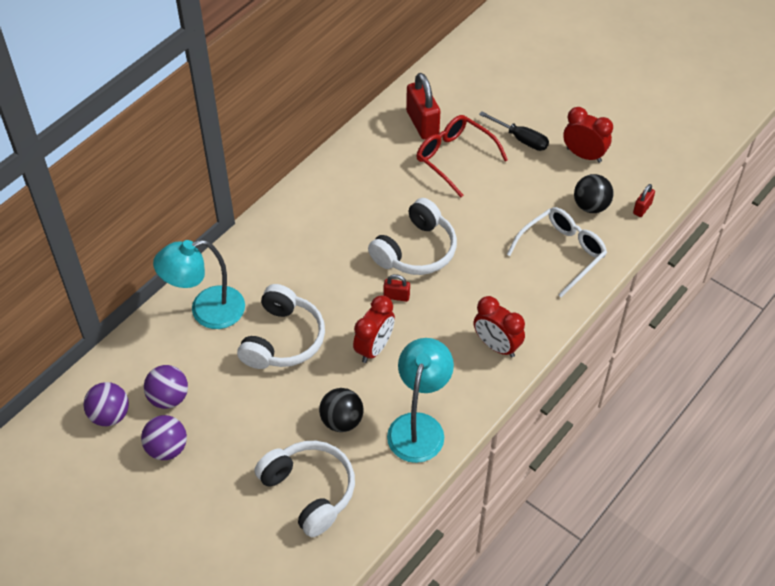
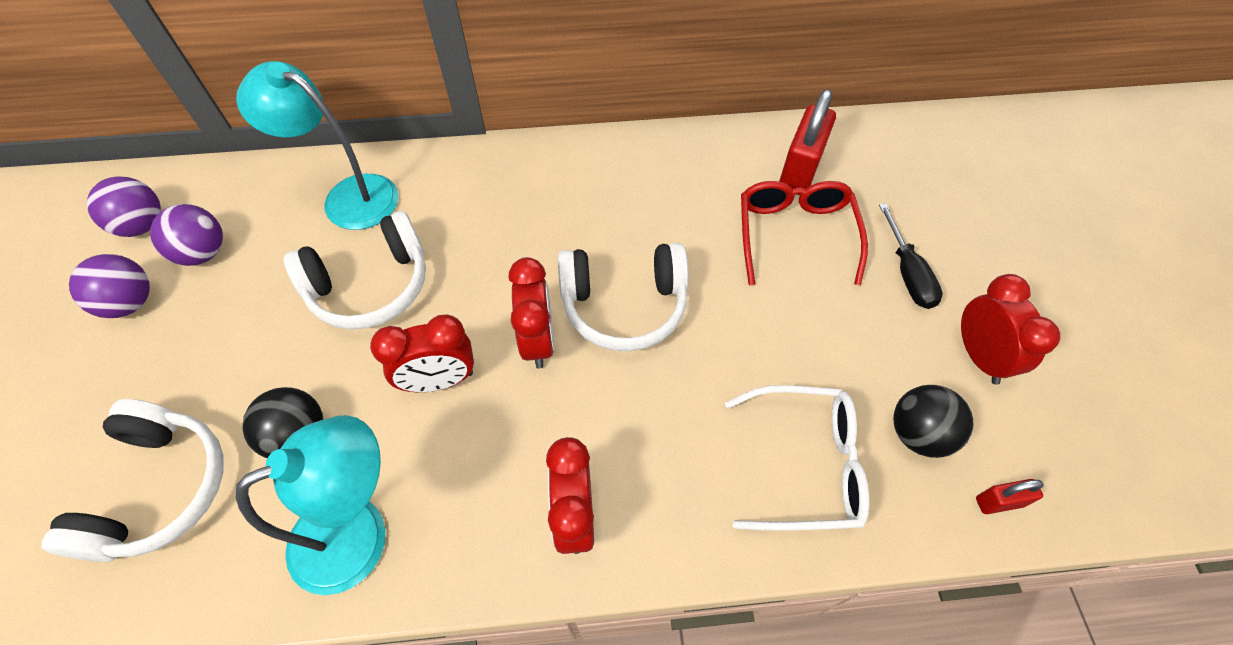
camera: 45 degrees right, 5 degrees up
(396, 296) = (538, 341): red padlock -> red clock

